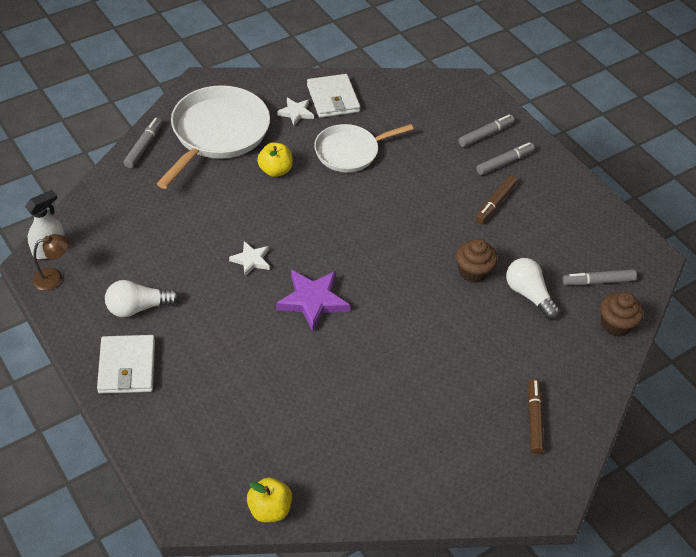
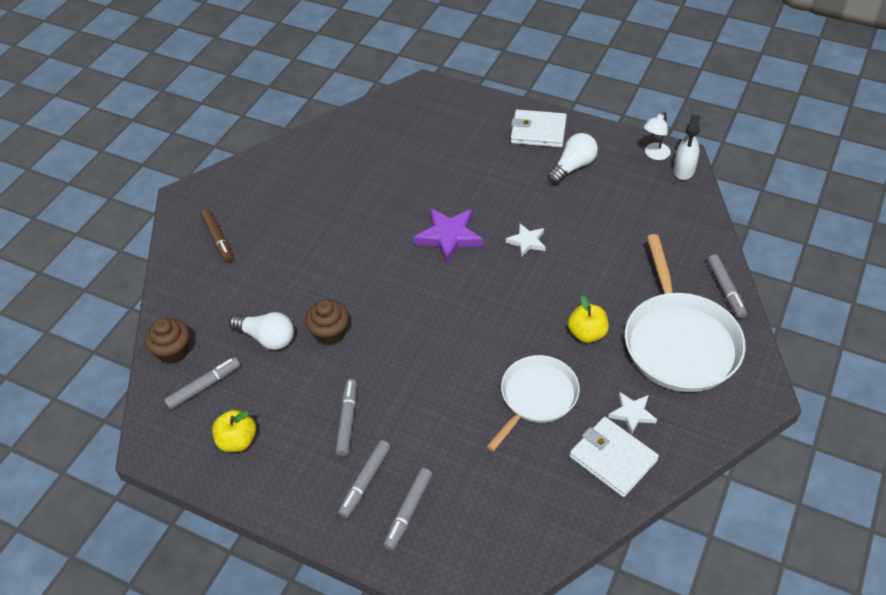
camera: 155 degrees right, 0 degrees up
(54, 278) = (654, 155): brown lamp -> white lamp
(127, 367) = (538, 131): white wallet -> white wallet turned 45 degrees counterclockwise
(269, 509) = (372, 108): yellow apple -> yellow apple (237, 441)
(495, 203) = (347, 420): brown marker -> grey marker

